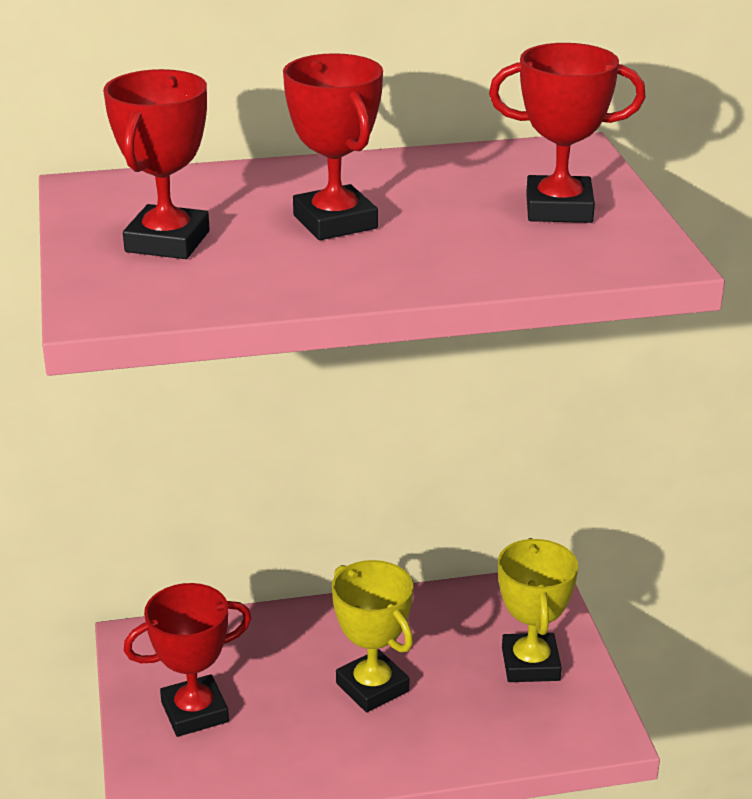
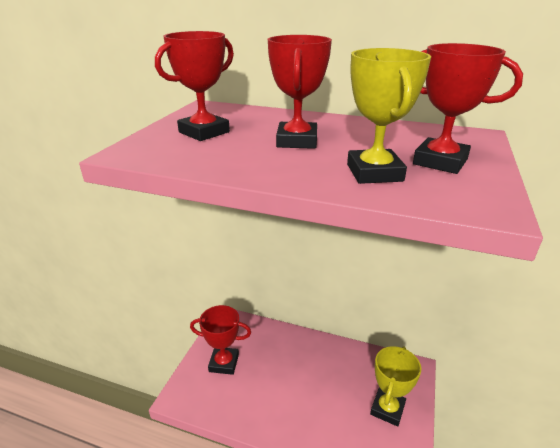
camera: 30 degrees right, 0 degrees up
(372, 687) = (304, 386): yellow trophy -> yellow trophy (374, 173)

